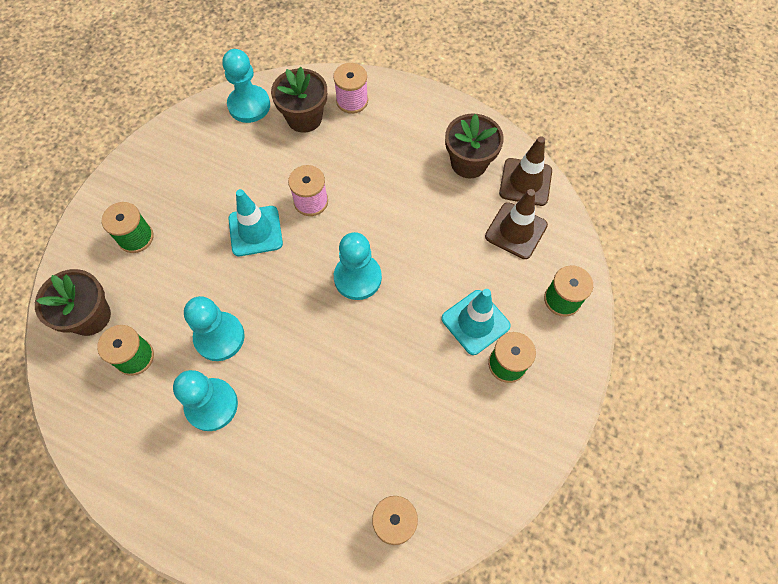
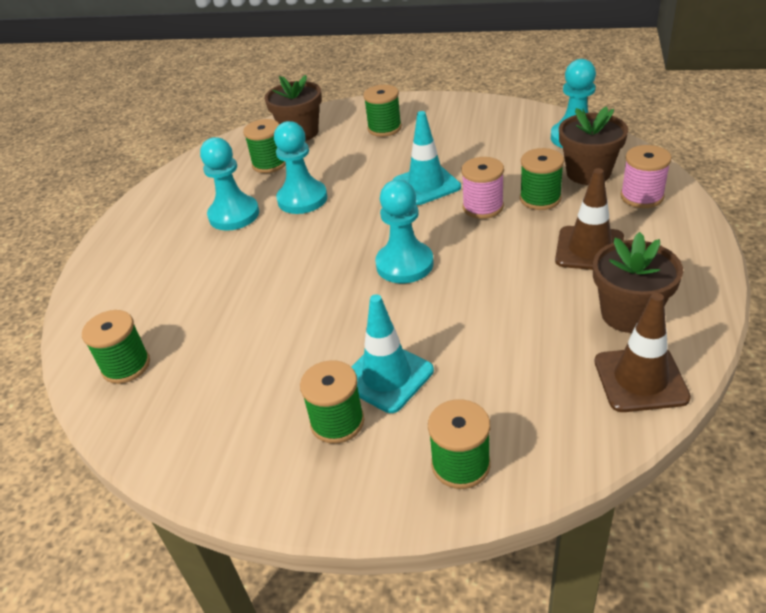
camera: 80 degrees right, 25 degrees down
(320, 161) = (540, 199): none -> green spool
(516, 231) = (548, 387): brown traffic cone -> brown traffic cone (589, 249)

